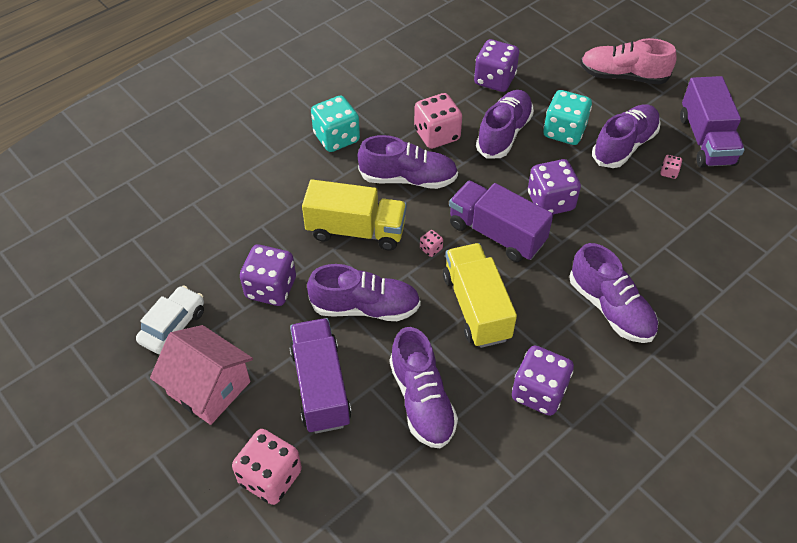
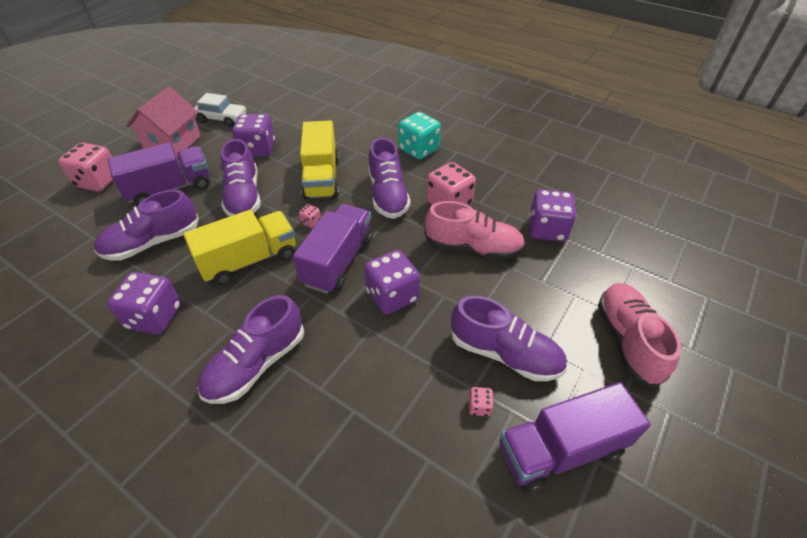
camera: 75 degrees right, 5 degrees down
(504, 134) = (473, 247): purple shoe -> pink shoe
(564, 131) = (500, 295): turquoise dice -> none

